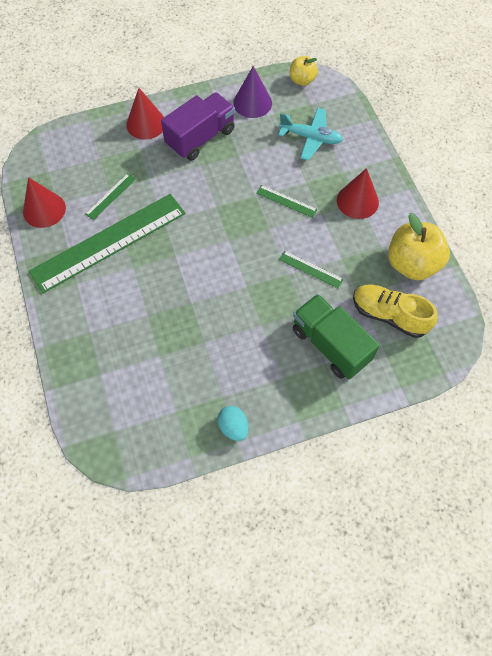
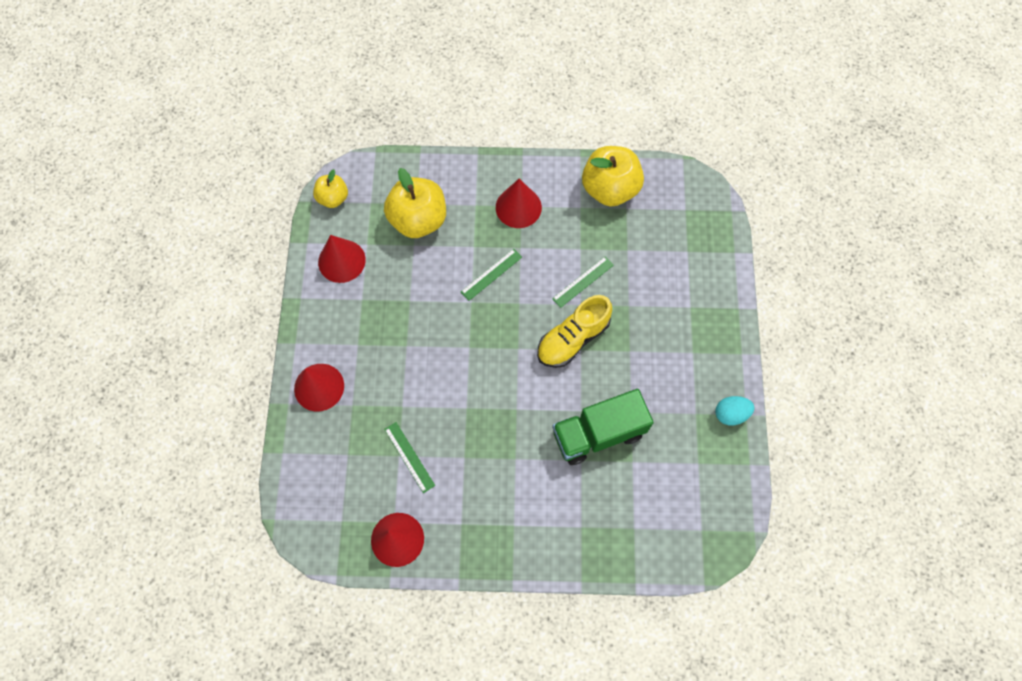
camera: 70 degrees left, 5 degrees up
(109, 242) = (472, 476): green ruler -> none
(200, 138) = (367, 333): purple truck -> none
(252, 103) = (341, 261): purple cone -> red cone
(311, 138) = (418, 220): turquoise plane -> yellow apple
(330, 345) = (672, 295): green truck -> green truck (598, 433)
(389, 315) = (658, 232): yellow shoe -> yellow shoe (573, 338)

